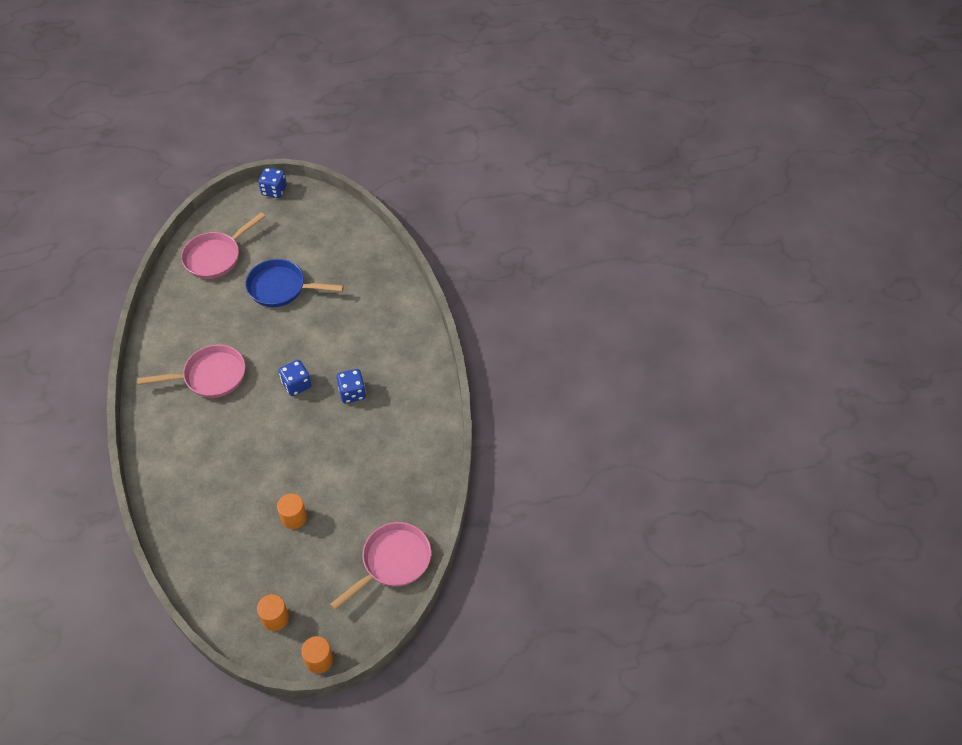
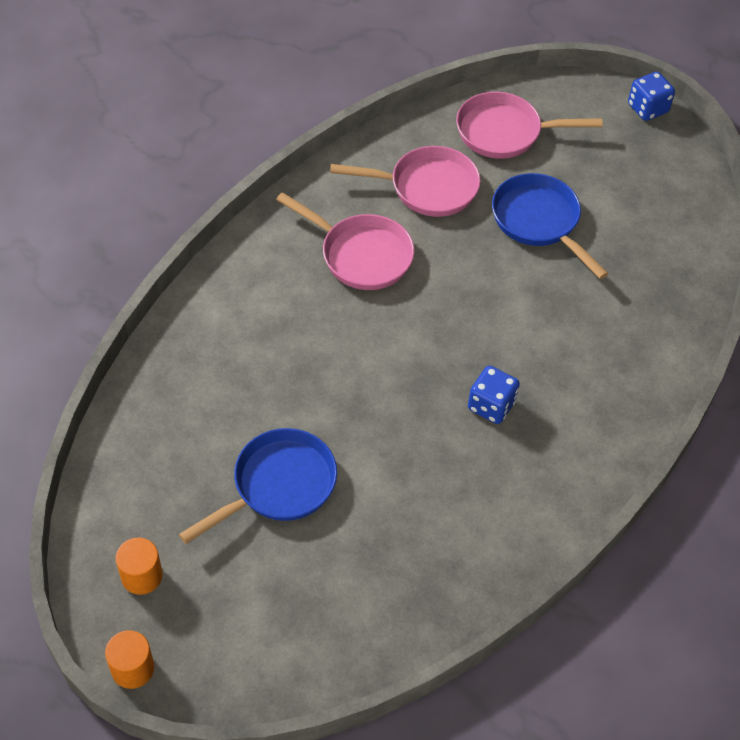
camera: 45 degrees right, 0 degrees up
(294, 517) = (278, 485): orange cylinder -> blue pan
(296, 385) = (440, 342): blue dice -> none
(393, 562) = (326, 640): pink pan -> pink pan (427, 187)

